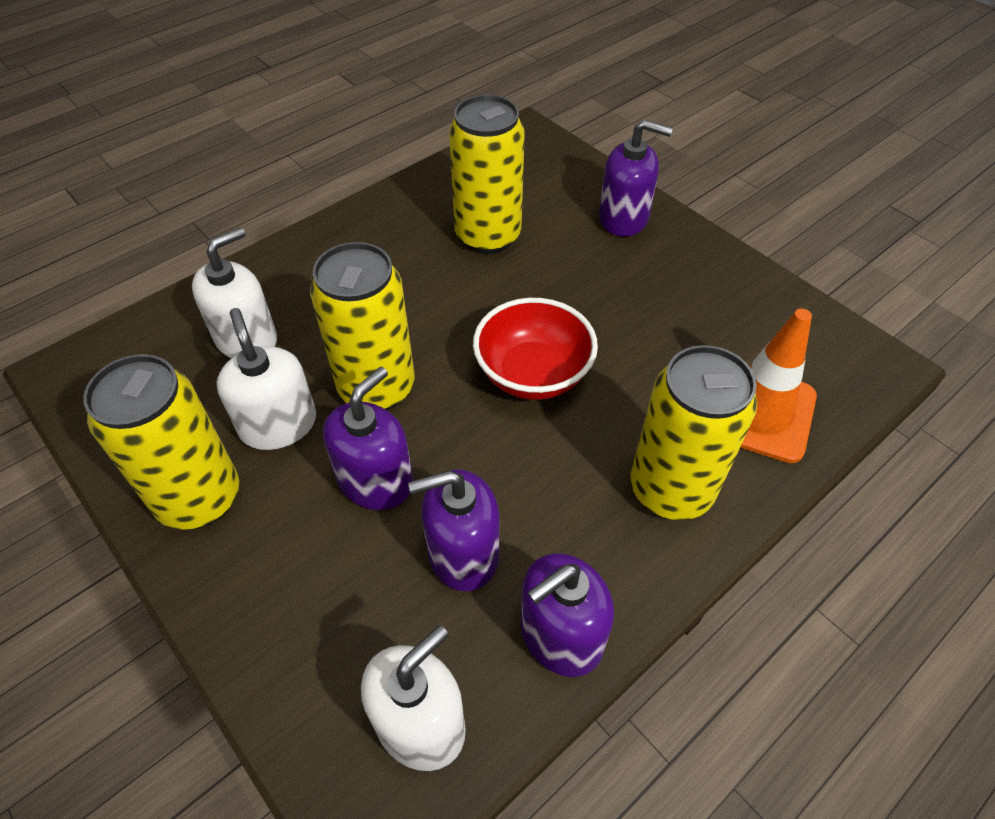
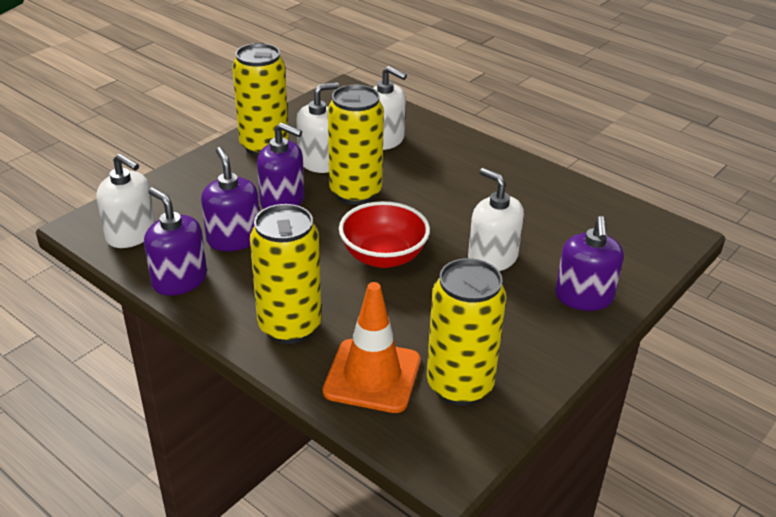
camera: 80 degrees right, 15 degrees down
(488, 236) = (524, 224): yellow can -> yellow can (459, 385)
(549, 274) = (492, 258): none -> white soap dispenser

